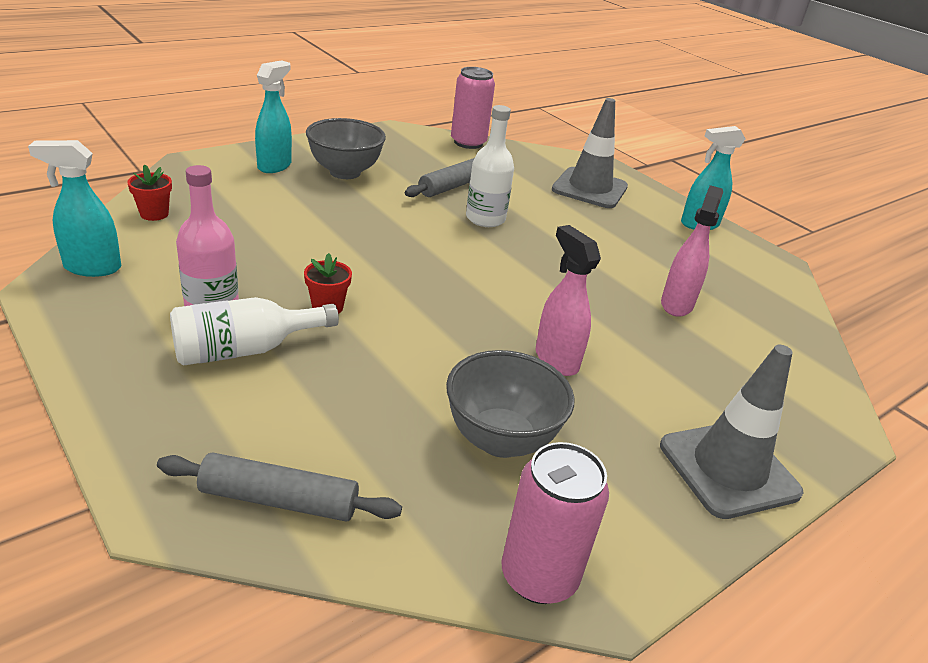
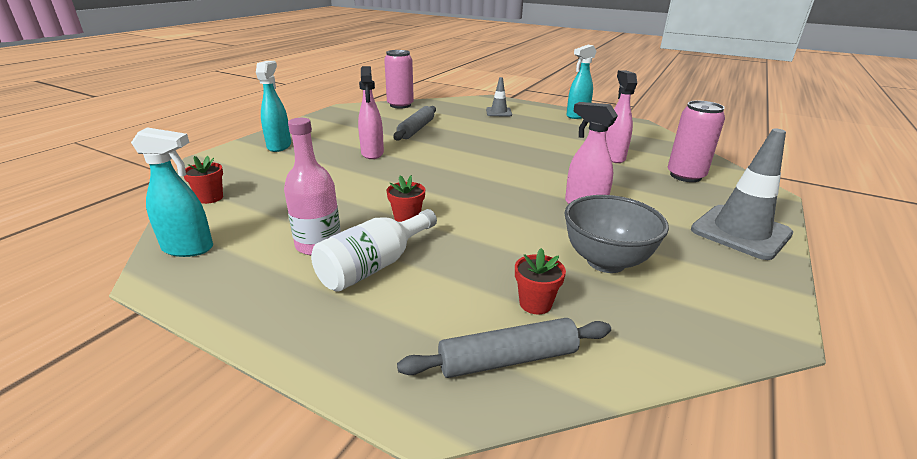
camera: 20 degrees left, 5 degrees down
(92, 268) = (188, 248): turquoise spray bottle -> turquoise spray bottle turned 150 degrees counterclockwise
(345, 172) = (335, 138): grey bowl -> none
(367, 455) = (535, 303): none -> red flower pot
(368, 206) = (372, 153): none -> pink spray bottle
(485, 219) = (455, 142): white bottle -> none
(539, 576) = (723, 335): pink can -> pink can (685, 176)
(589, 188) = (498, 112): grey traffic cone -> grey traffic cone, size x0.55

